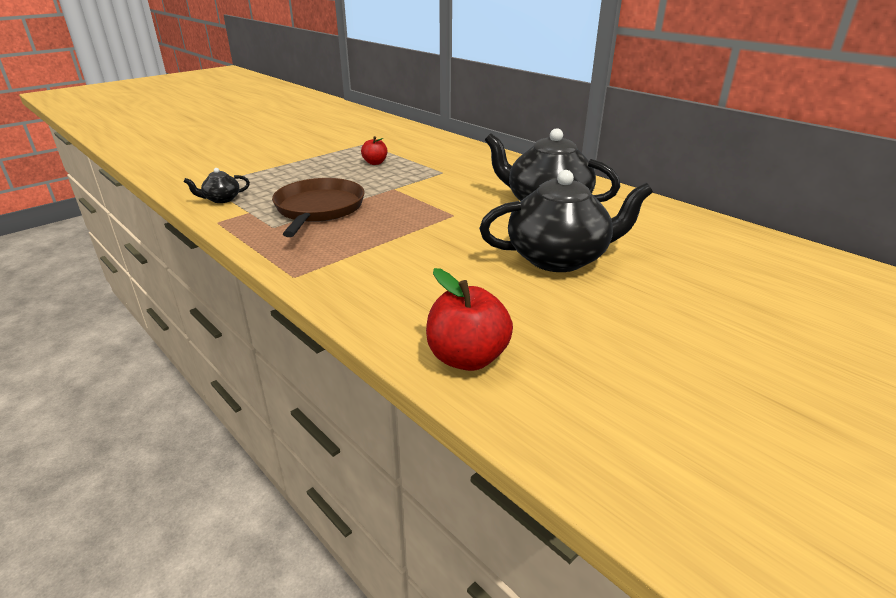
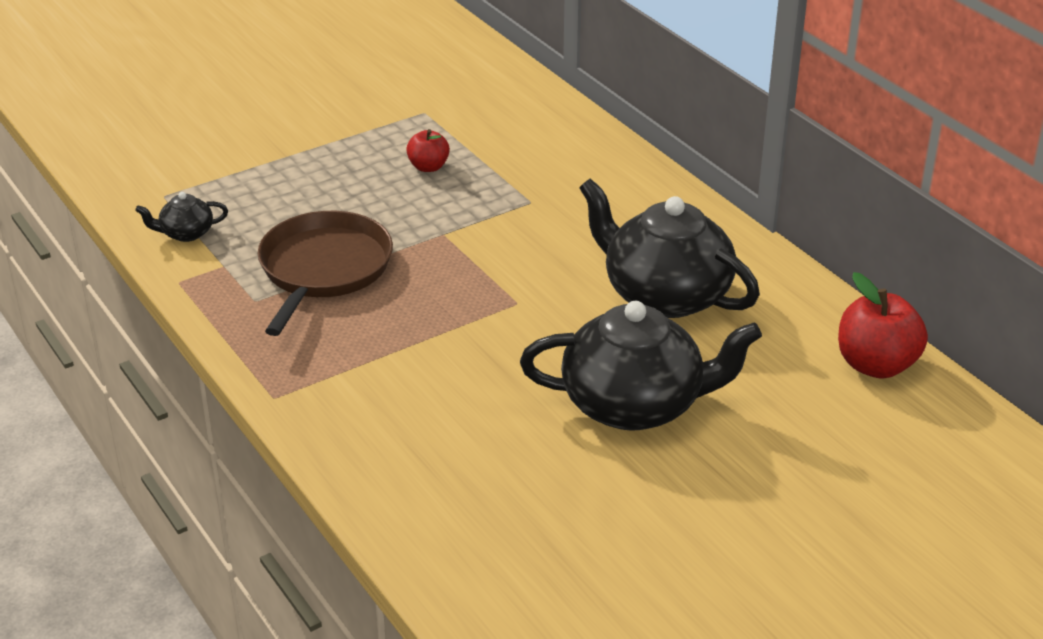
camera: 10 degrees right, 5 degrees up
(467, 358) = (457, 546): red apple -> red apple (876, 365)

